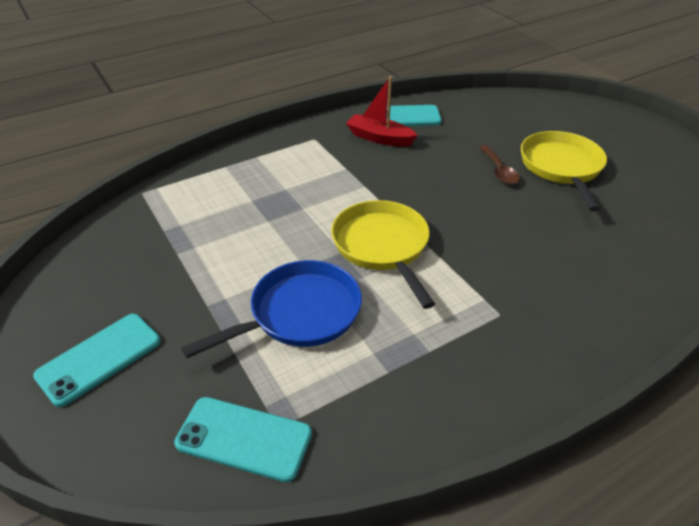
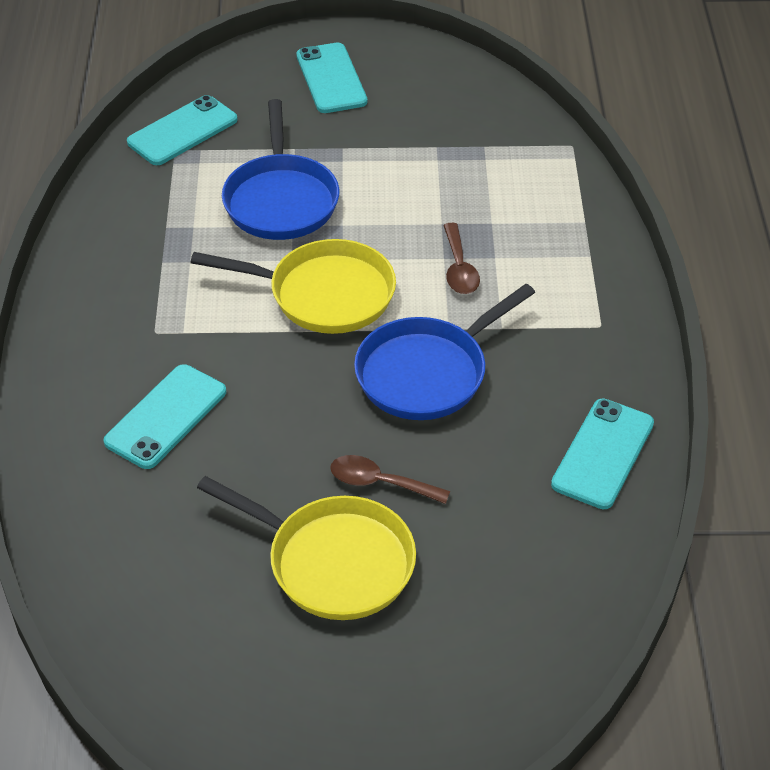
camera: 120 degrees right, 5 degrees up
(307, 199) = (459, 268): none -> brown spoon
(379, 138) = (556, 395): red boat -> none
(406, 182) = (427, 372): none -> blue pan
(557, 270) = (165, 416): none -> turquoise phone

